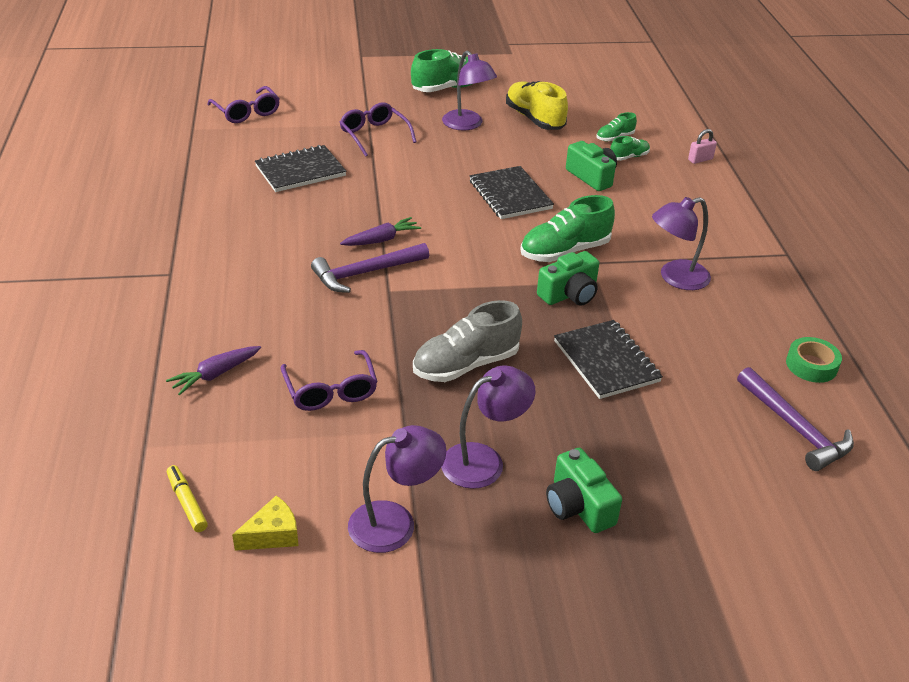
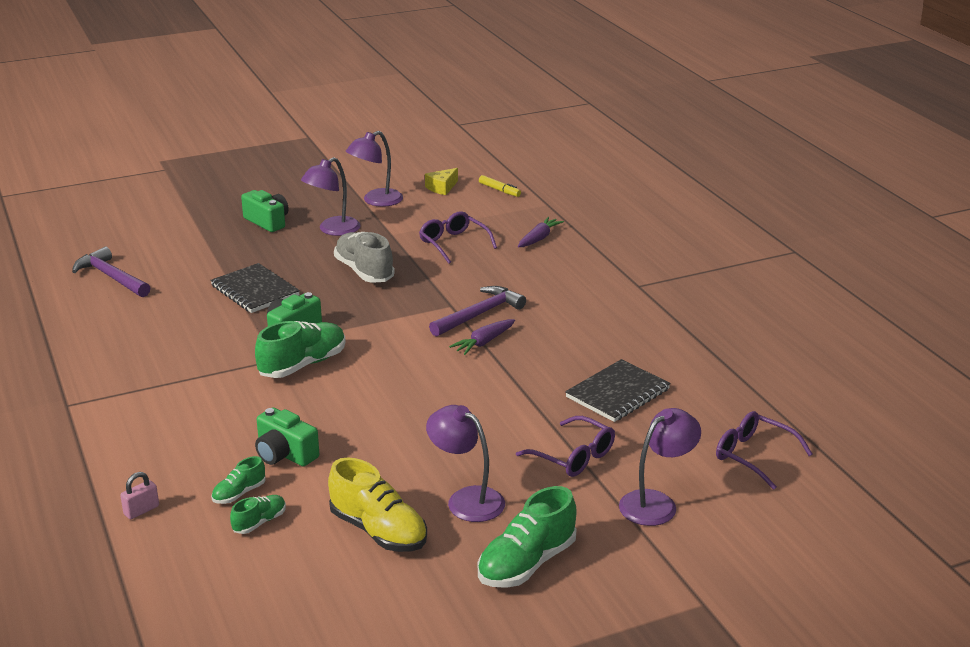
camera: 165 degrees right, 10 degrees down
(466, 365) = (364, 271): grey shoe -> grey shoe turned 75 degrees counterclockwise
(510, 195) = (375, 412): black notebook -> none
(675, 278) = (191, 361): purple lamp -> purple lamp (656, 503)
(811, 365) = (82, 316): green tape -> none

